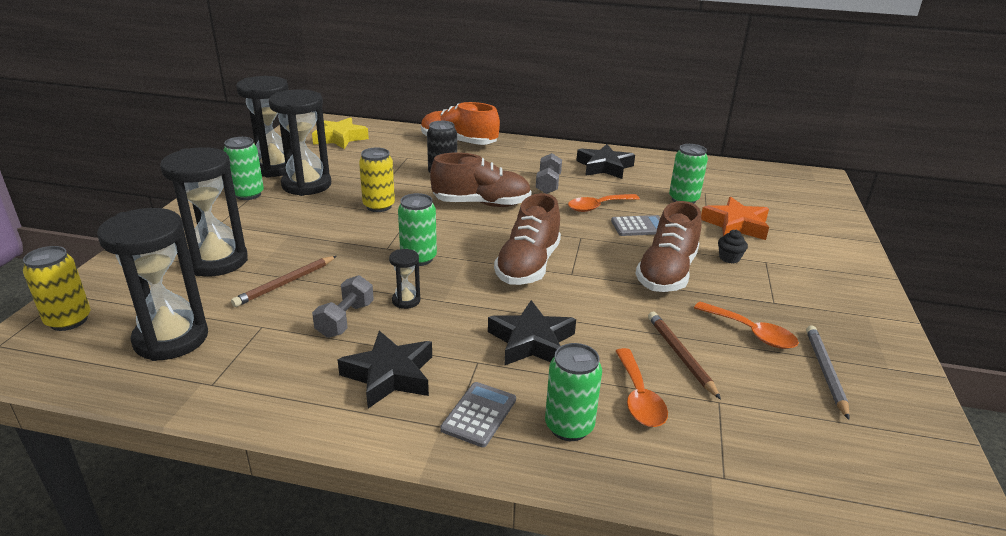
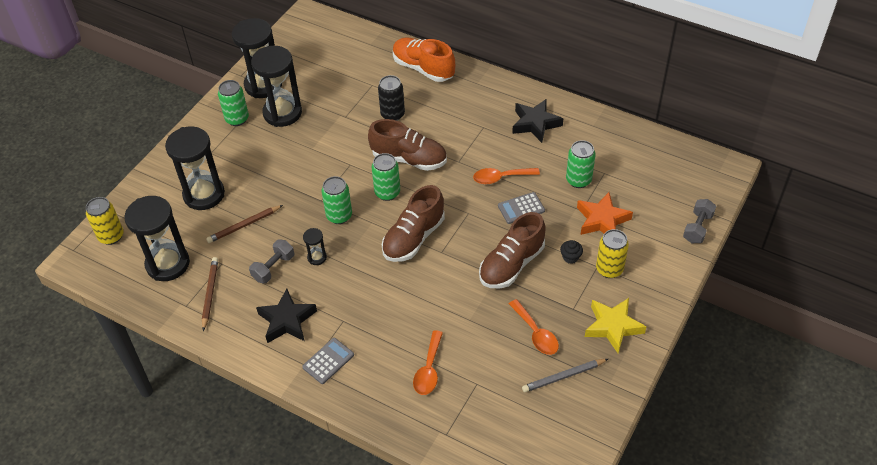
camera: 20 degrees right, 20 degrees up
(339, 138) = (324, 48): yellow star -> yellow star (613, 326)
(379, 206) = (329, 149): yellow can -> yellow can (609, 269)
(531, 341) = (384, 311): black star -> none
(548, 184) = (474, 141): grey dumbbell -> grey dumbbell (697, 228)
(569, 427) = (376, 381): green can -> green can (387, 193)
(639, 226) = (521, 208): grey calculator -> grey calculator turned 150 degrees clockwise
(680, 355) = (475, 342): brown pencil -> brown pencil (210, 293)
(825, 372) = (563, 376): grey pencil -> grey pencil turned 135 degrees counterclockwise

